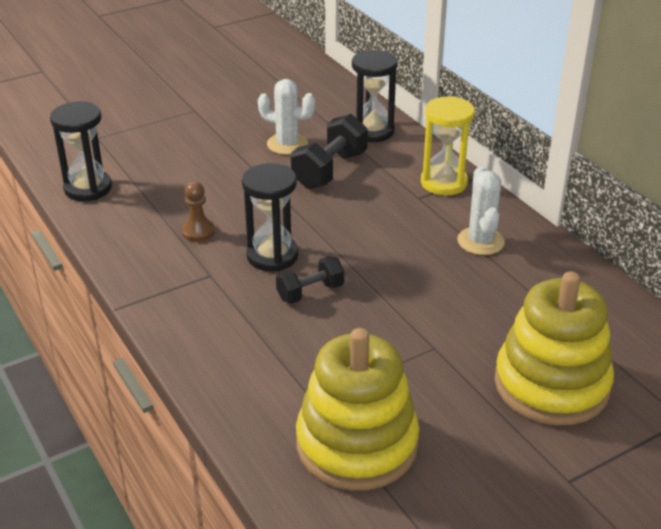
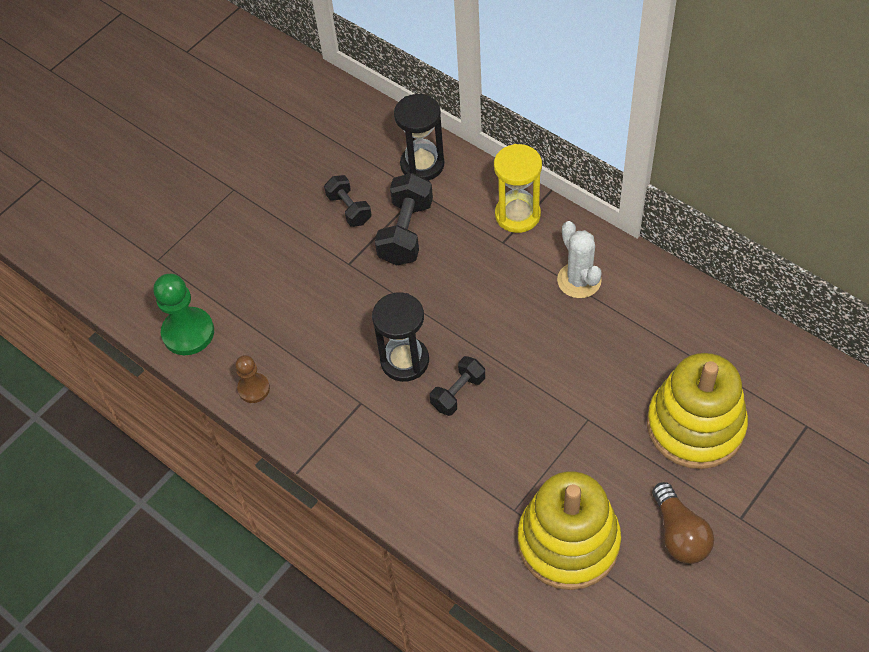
camera: 15 degrees left, 20 degrees up
(88, 188) = (188, 332): black hourglass -> green pawn
(198, 232) = (323, 353): brown pawn -> brown pawn (254, 389)
(287, 144) = (349, 209): white cactus -> black dumbbell
(488, 474) = (679, 534): none -> brown light bulb

